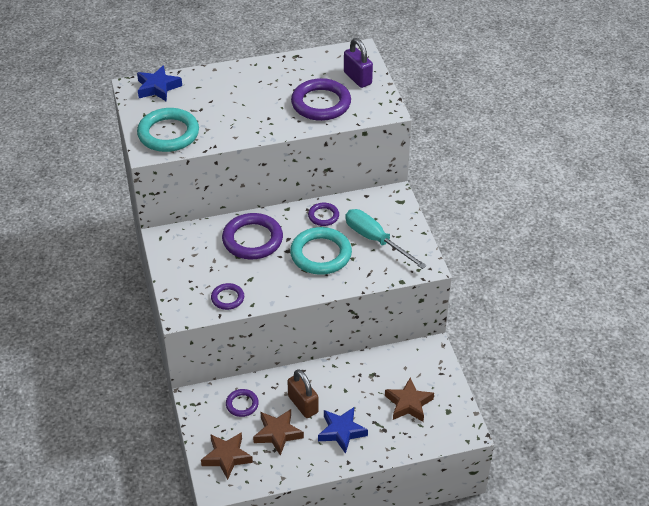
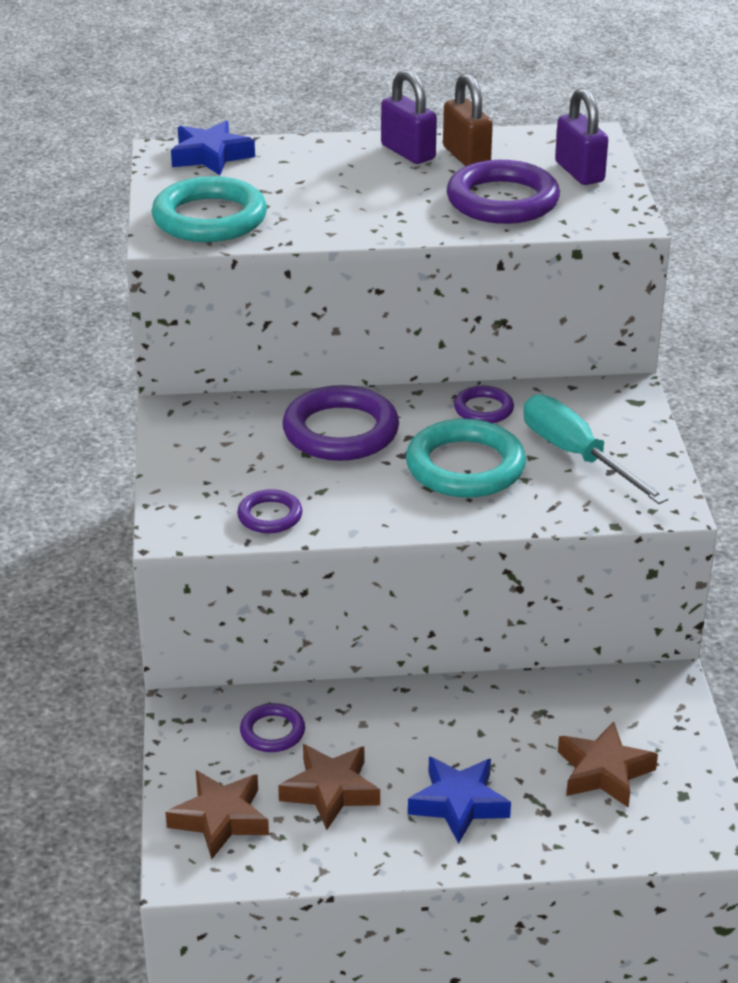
camera: 10 degrees right, 10 degrees down
(264, 73) = (408, 152): none -> purple padlock
(303, 404) = (391, 747): brown padlock -> brown padlock (466, 156)

